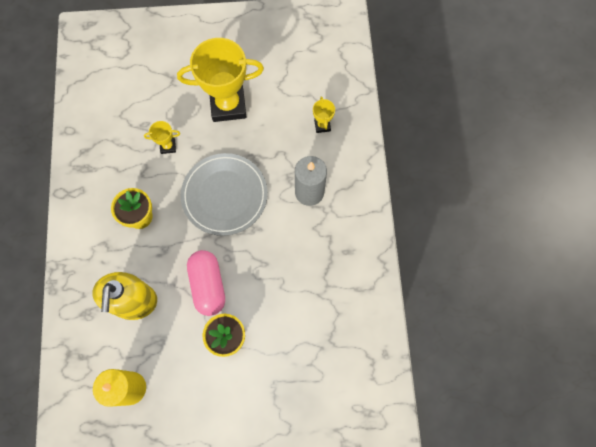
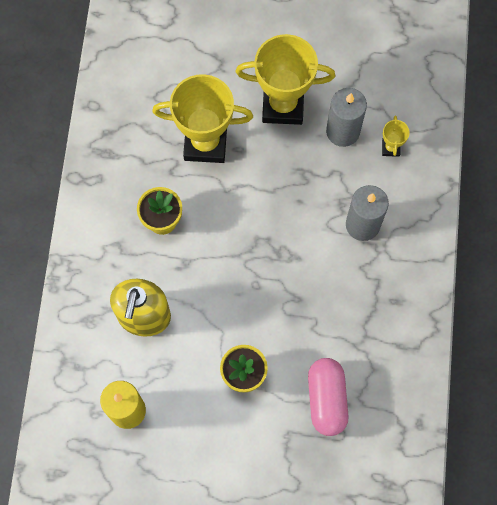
camera: 10 degrees right, 0 degrees up
(168, 146) = (205, 143): yellow trophy -> yellow trophy, size x2.30
(208, 285) = (229, 312): pink capsule -> pink capsule (326, 399)
(224, 195) = (263, 212): grey plate -> none
(281, 118) = (343, 131): none -> grey candle

